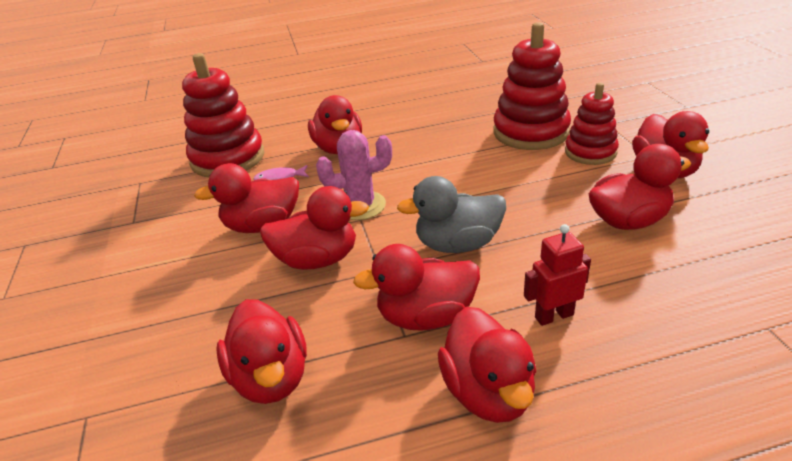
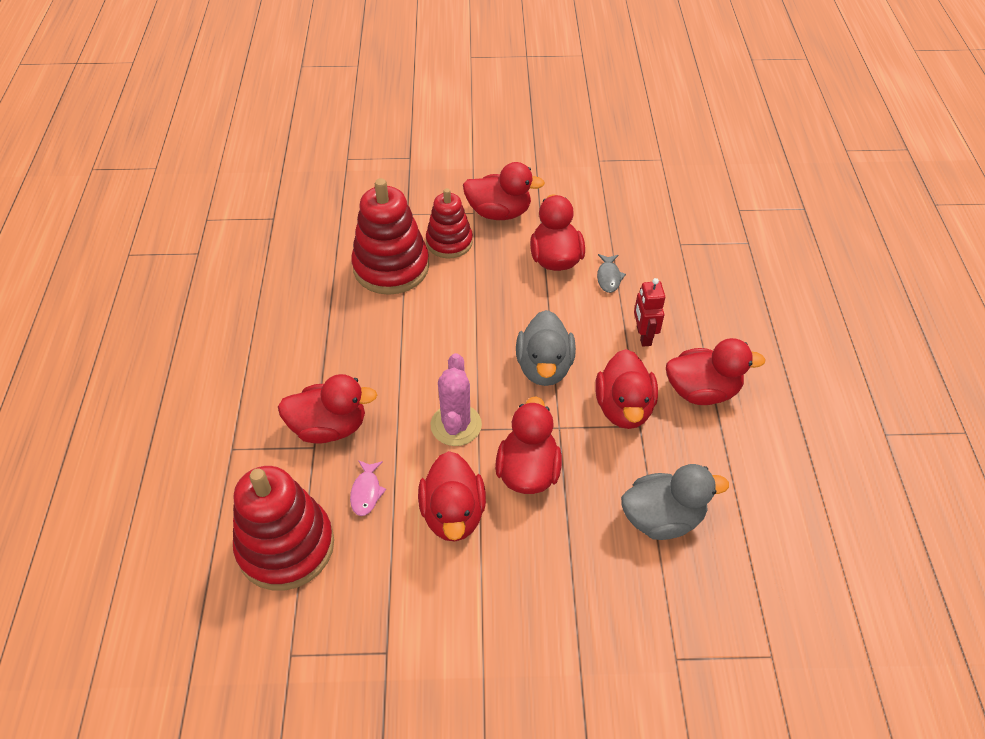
camera: 80 degrees left, 15 degrees up
(271, 377) = (662, 518): red duck -> grey duck
(635, 268) = (609, 277): none -> grey fish

